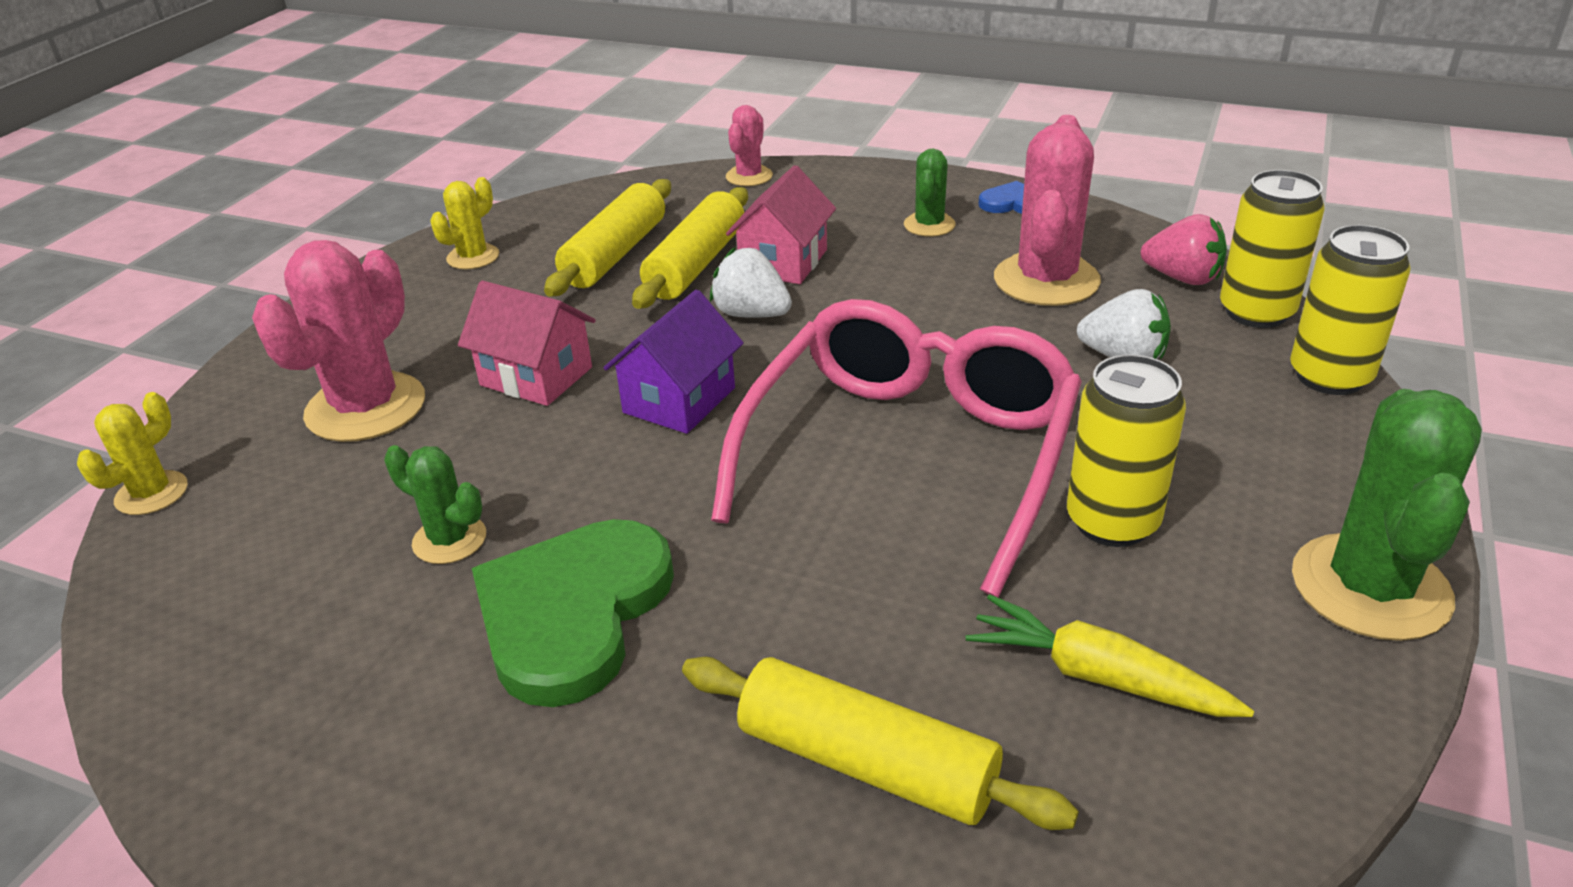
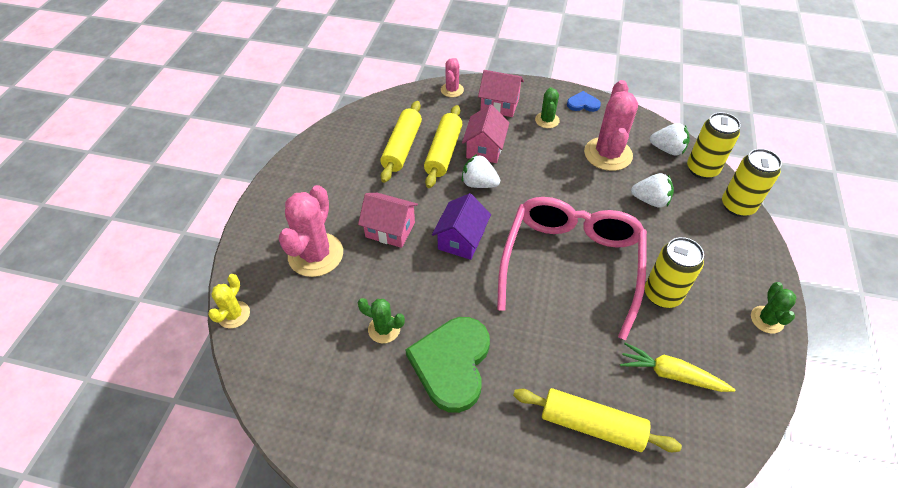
camera: 10 degrees left, 15 degrees up
(473, 257) = (332, 153): yellow cactus -> none
(837, 200) = (499, 105): none -> pink house
(1182, 278) = (667, 150): pink strawberry -> white strawberry
(1370, 587) = (766, 319): green cactus -> green cactus, size x0.54

